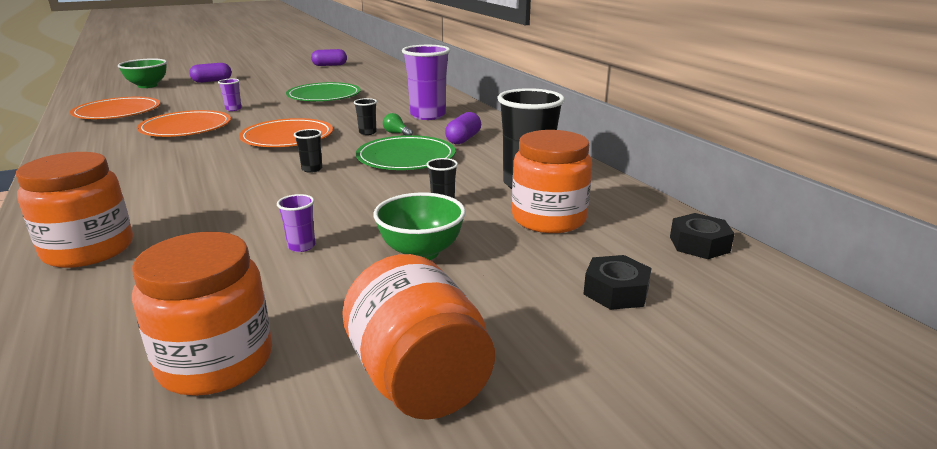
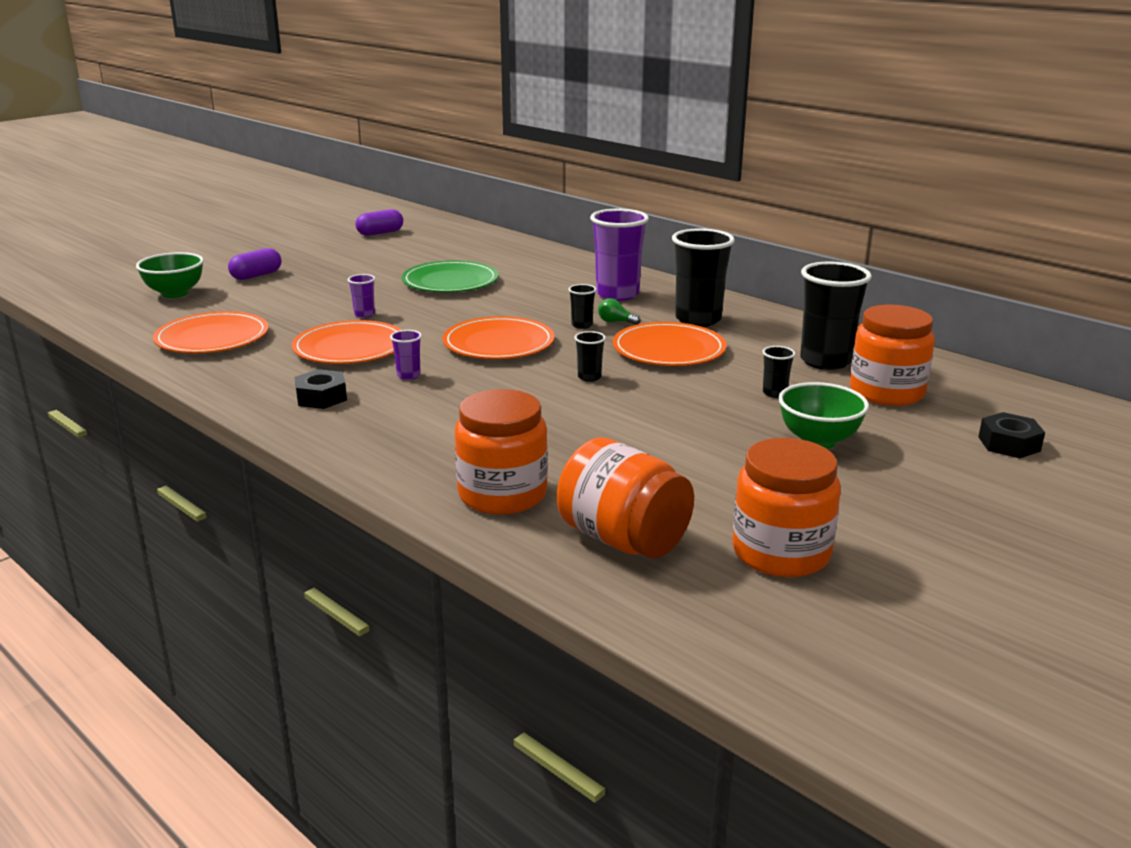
camera: 20 degrees left, 0 degrees up
(301, 246) = (705, 454): purple cup -> purple cup (408, 376)
(406, 157) = (668, 350): green plate -> orange plate
(419, 380) = (947, 532): orange jar -> orange jar (623, 539)
(463, 139) = (698, 319): purple capsule -> black cup
(699, 244) = (1030, 395): black nut -> black nut (321, 397)

